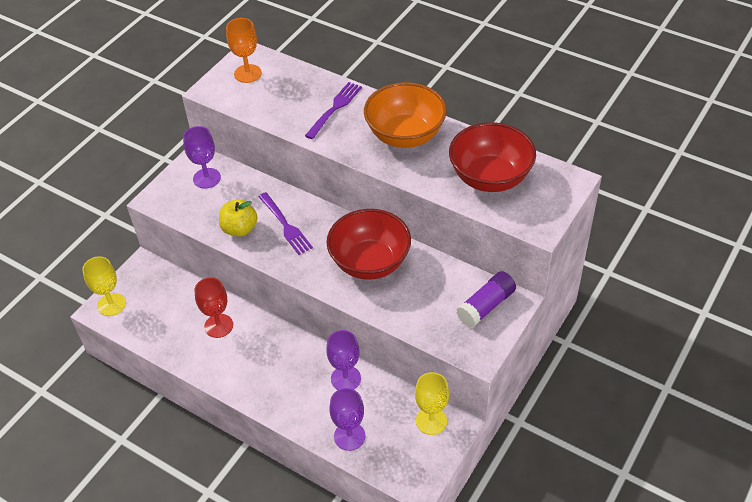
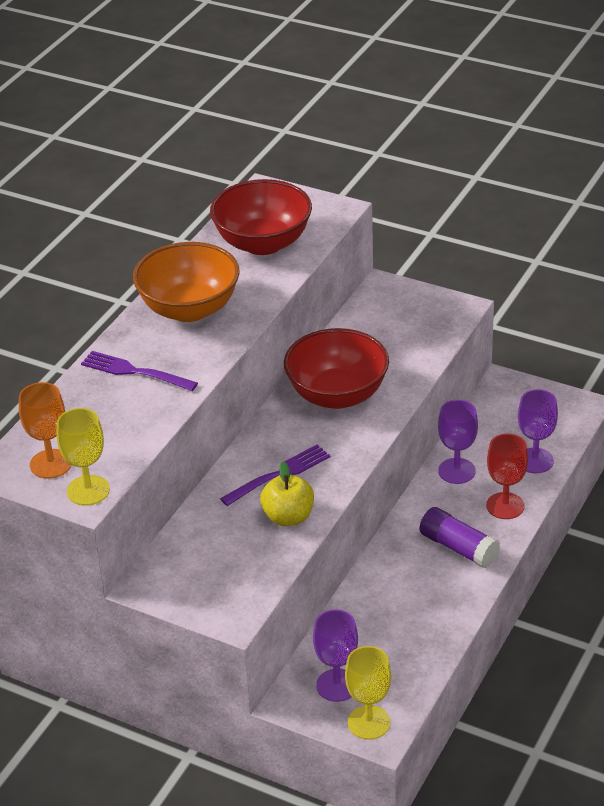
camera: 95 degrees left, 10 degrees down
(207, 178) = (189, 566): purple goblet -> purple goblet (337, 685)
(218, 326) = (393, 597): red goblet -> red goblet (505, 506)
(431, 421) = (501, 400): yellow goblet -> yellow goblet (88, 490)
(486, 306) = (392, 305): purple glue stick -> purple glue stick (458, 548)

